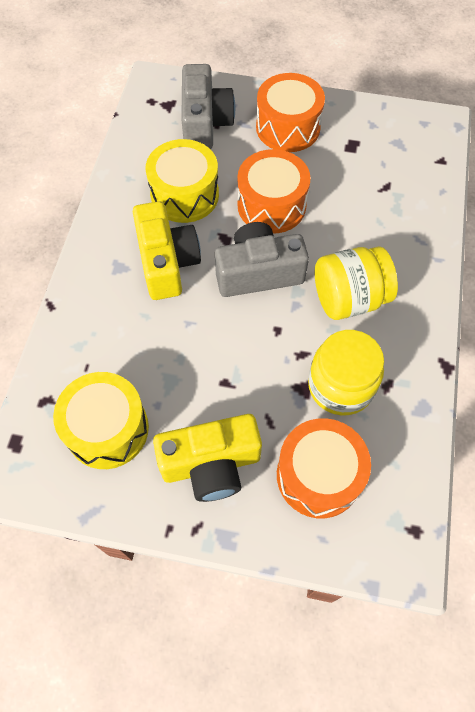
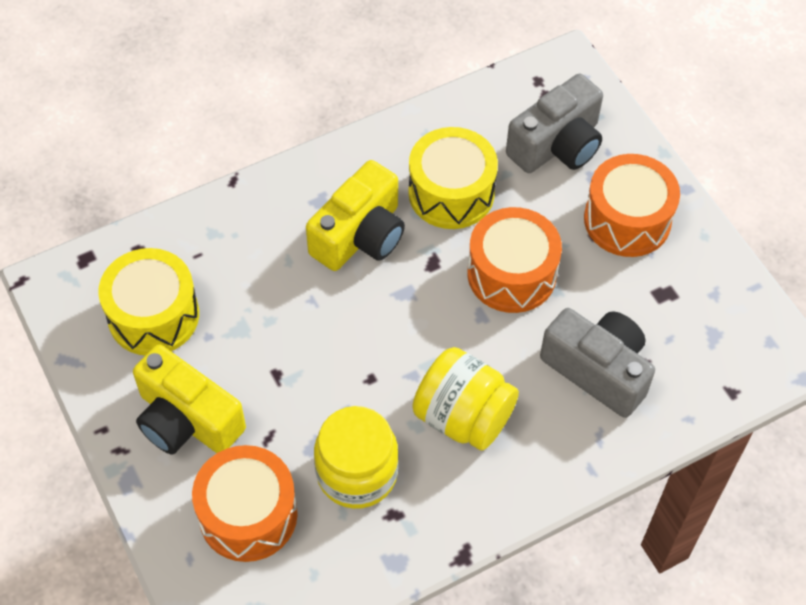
camera: 50 degrees right, 5 degrees down
(258, 273) = (420, 318): grey camera -> grey camera (598, 370)

